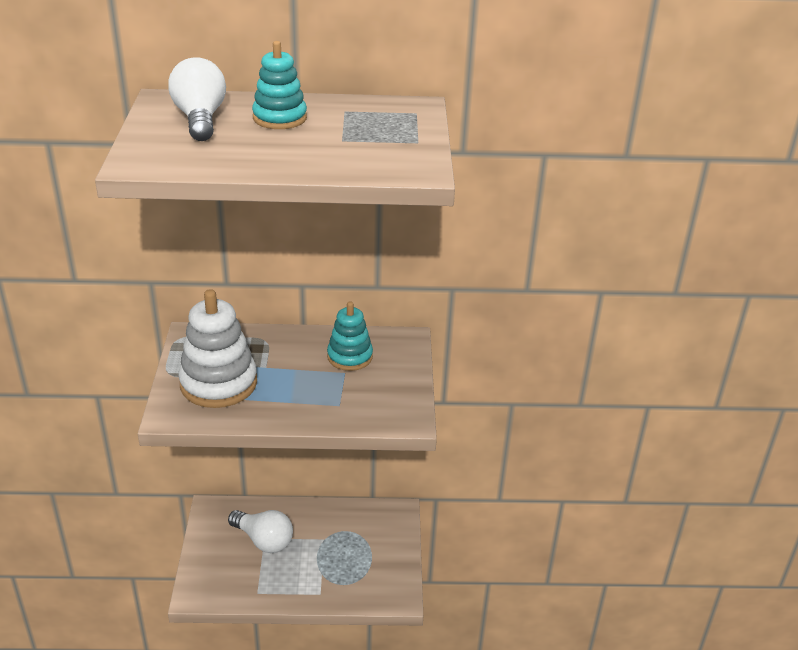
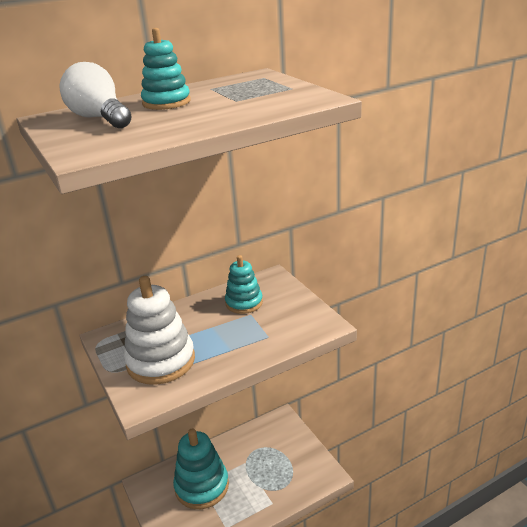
camera: 25 degrees left, 5 degrees down
(263, 540) = (202, 486): white light bulb -> turquoise stacking toy

